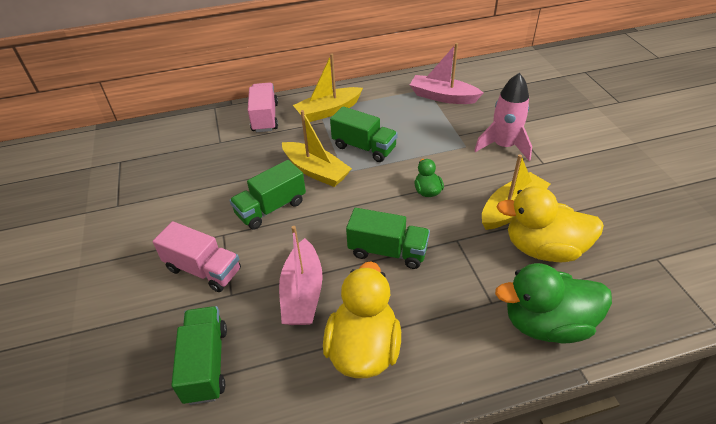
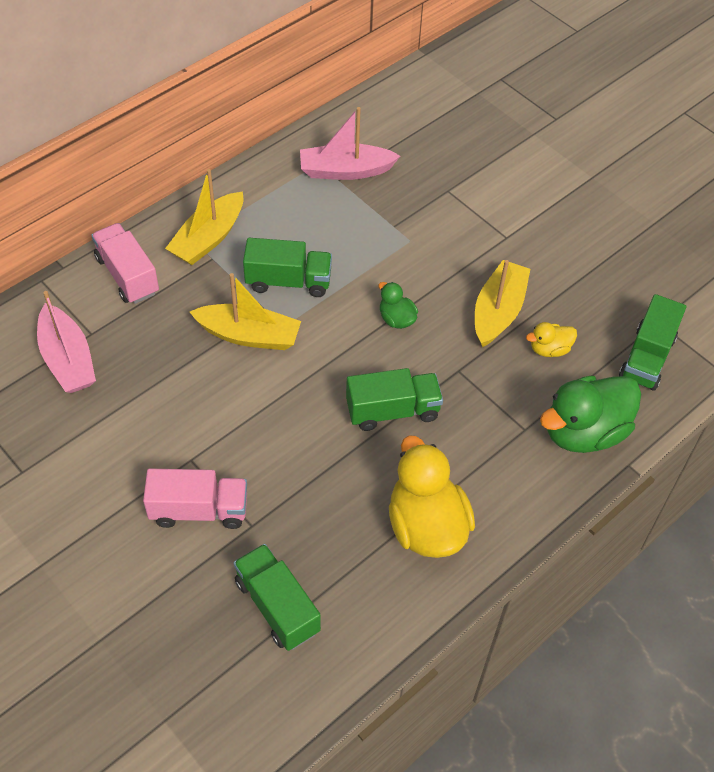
camera: 30 degrees left, 10 degrees up
(271, 208) = (226, 405): green truck -> green truck (647, 357)
(302, 293) = (329, 493): pink boat -> pink boat (68, 359)
(503, 146) = (453, 227): pink rocket -> none
(543, 248) = (549, 349): yellow duck -> yellow duck, size x0.49

